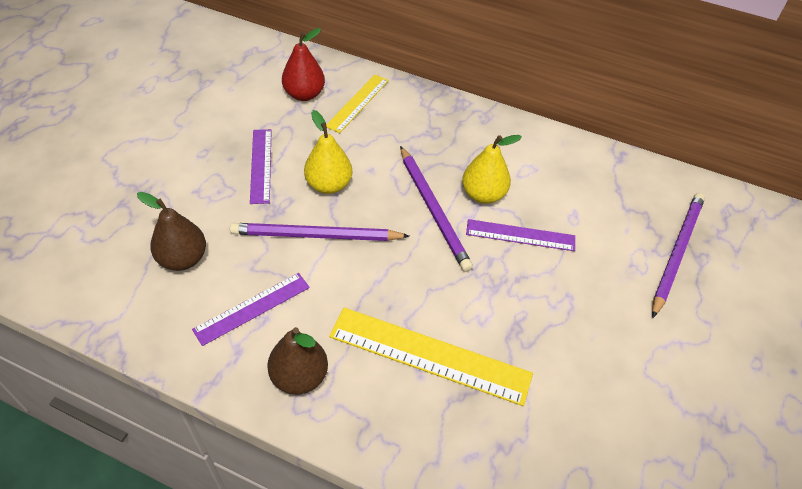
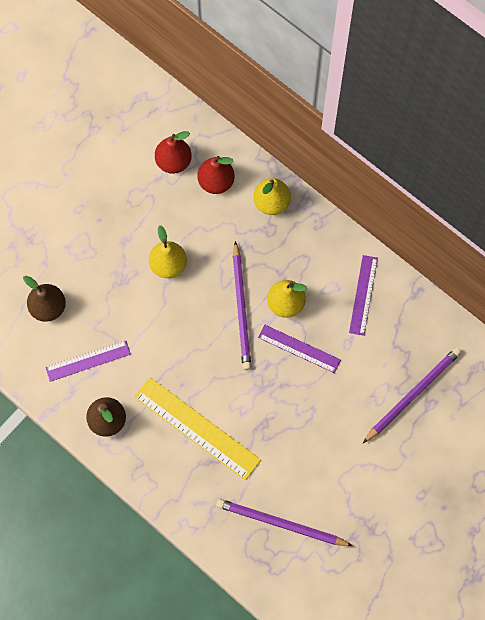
camera: 20 degrees right, 20 degrees up
(261, 165) = (121, 232): purple ruler -> purple ruler (363, 295)
(316, 236) = (146, 311): purple pencil -> purple pencil (280, 523)
(358, 103) = (216, 182): yellow ruler -> red pear
(426, 109) = (271, 203): none -> yellow pear

